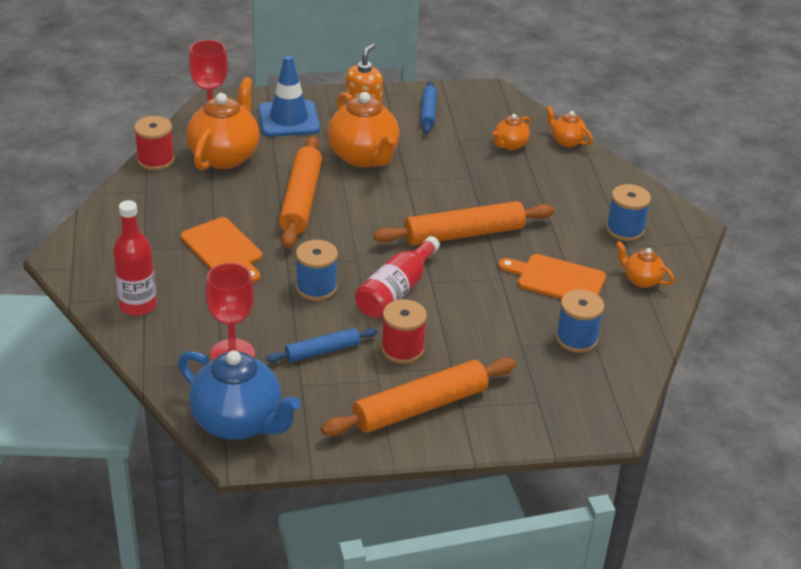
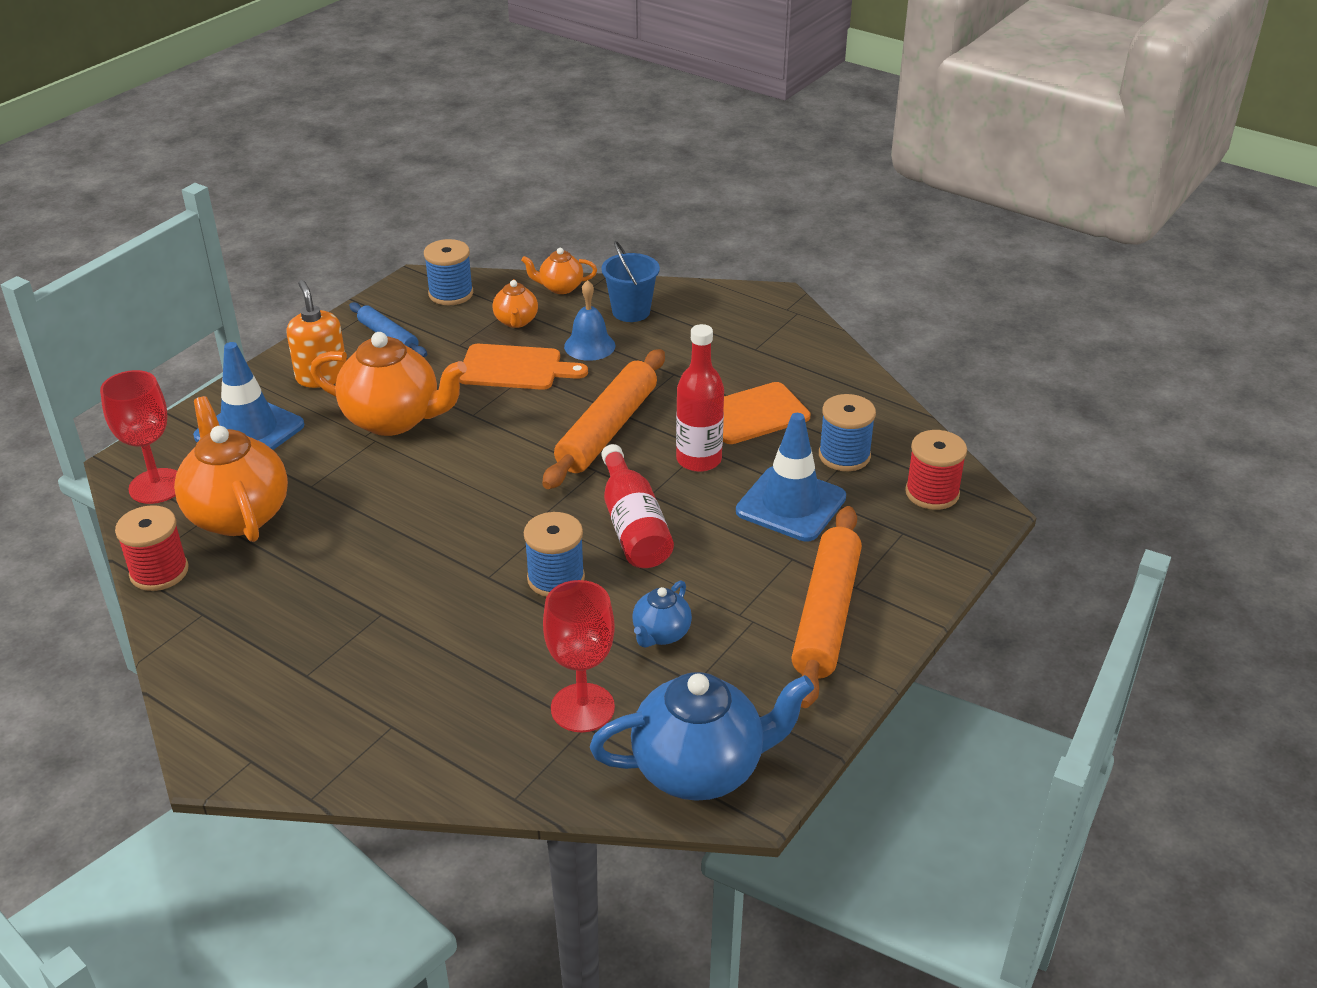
camera: 45 degrees left, 0 degrees up
(138, 306) = (400, 740): red bottle -> red bottle (698, 460)
(223, 249) = (397, 611): orange cutting board -> orange cutting board (515, 368)
(300, 200) = (398, 504): orange rolling pin -> none
(322, 351) = (661, 634): blue rolling pin -> blue teapot
(402, 349) = (727, 575): red spool -> red spool (932, 493)
(499, 341) = (791, 504): none -> blue traffic cone
(529, 183) = (589, 346): none -> blue bell
(586, 179) = (631, 311): none -> blue bucket
(625, 230) = (731, 335): blue spool -> blue spool (451, 294)
(641, 280) = (811, 370): orange teapot -> none

